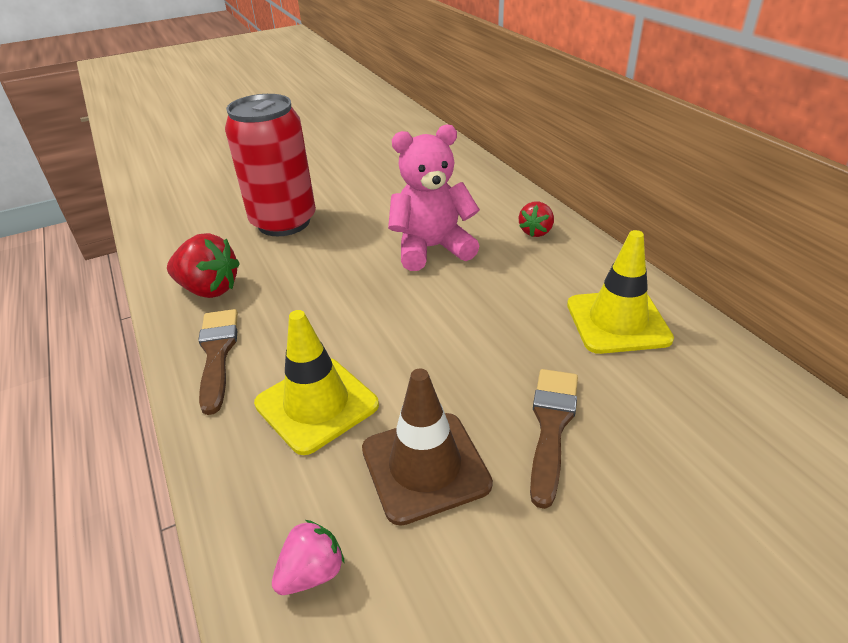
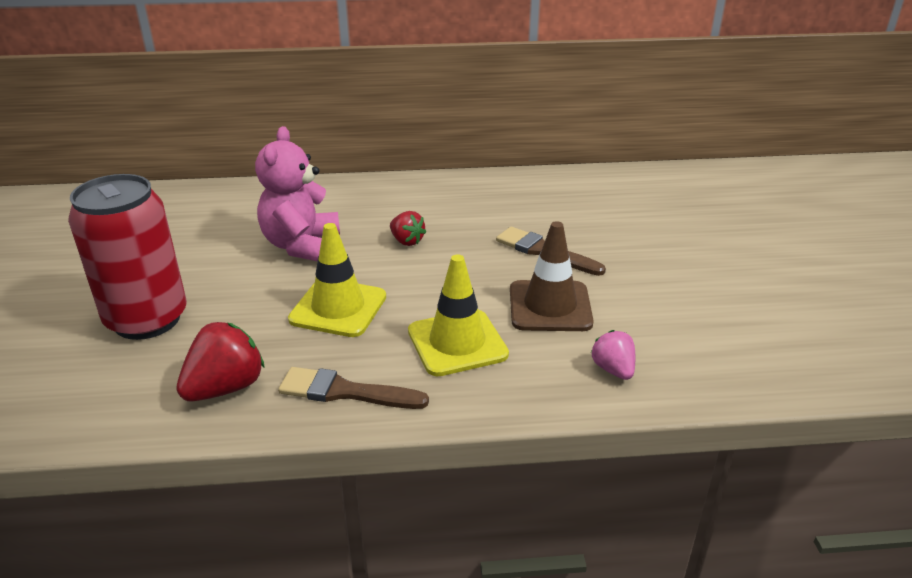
camera: 70 degrees left, 5 degrees down
(536, 232) = (332, 196): red strawberry -> red strawberry (407, 241)
(617, 322) = (468, 200): yellow traffic cone -> yellow traffic cone (338, 308)

